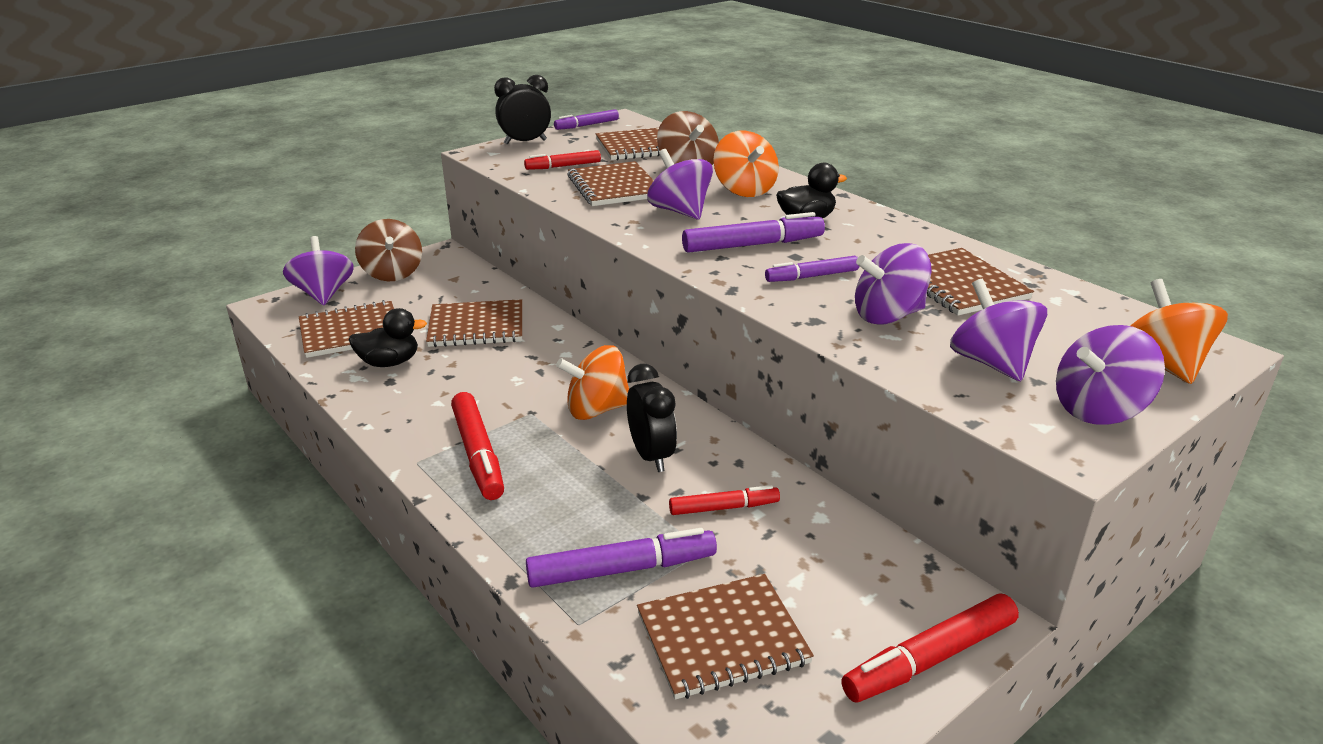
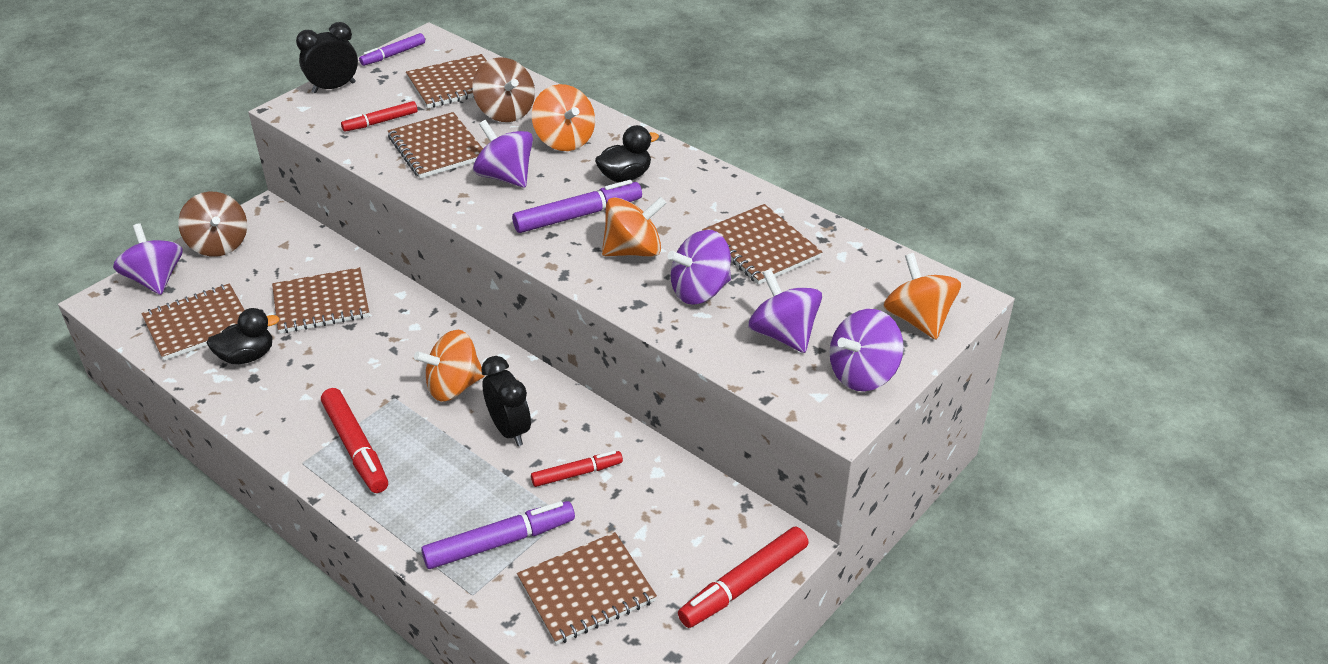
camera: 10 degrees left, 10 degrees up
(812, 276) = (633, 250): purple marker -> orange spinning top

